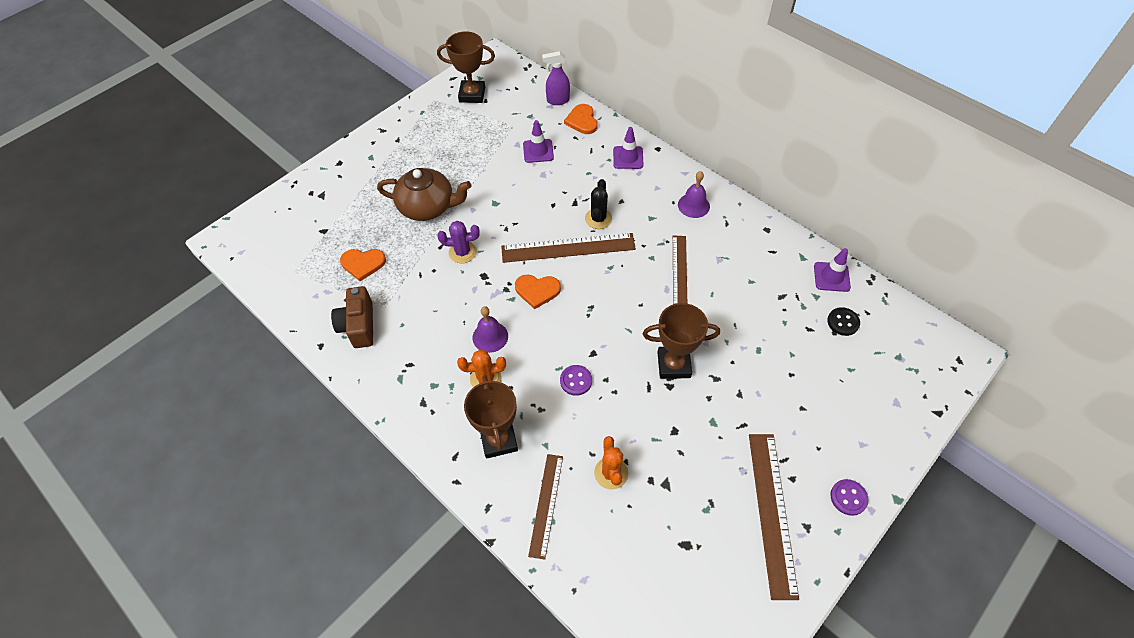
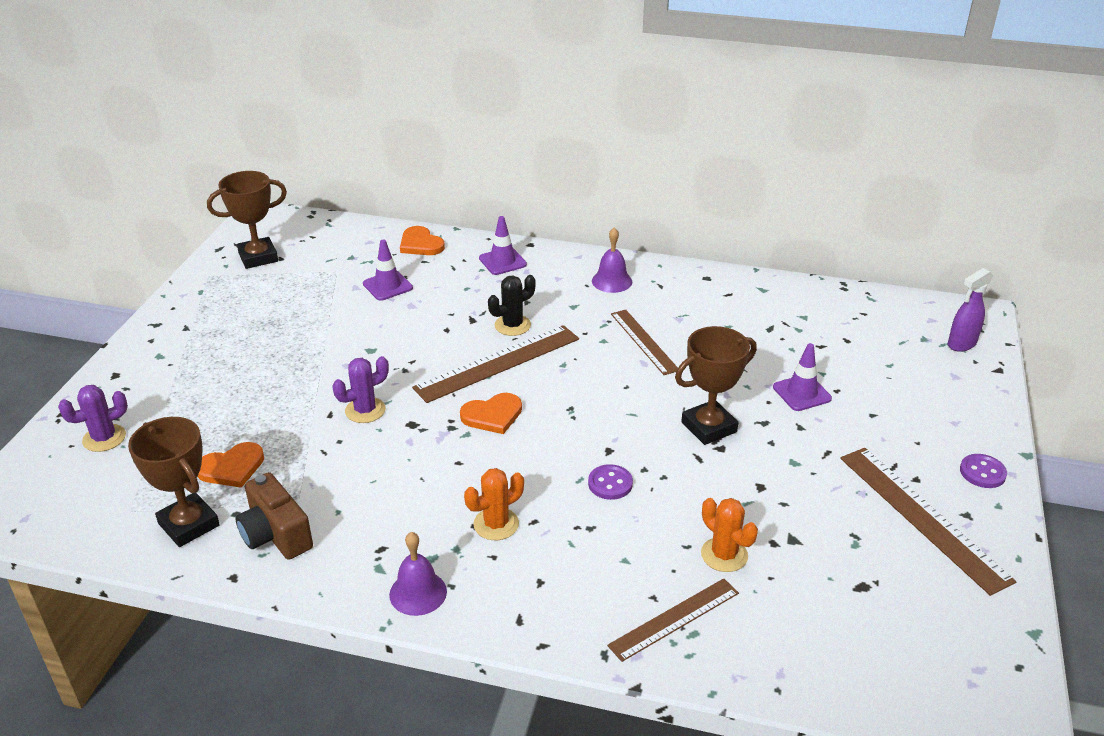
camera: 30 degrees left, 20 degrees down
(308, 210) = (104, 438): none -> purple cactus
(428, 207) = (282, 381): brown teapot -> none
(490, 337) = (468, 480): purple bell -> purple bell (418, 593)
(499, 440) = (563, 579): brown trophy -> brown trophy (189, 524)
(546, 505) = (674, 619): brown ruler -> brown ruler turned 75 degrees clockwise
(557, 100) = (375, 234): purple spray bottle -> purple spray bottle (961, 344)
(598, 219) = (512, 325): black cactus -> black cactus turned 75 degrees clockwise
(831, 277) = (805, 296): purple traffic cone -> purple traffic cone (801, 393)
(843, 322) = (848, 329): black button -> none

